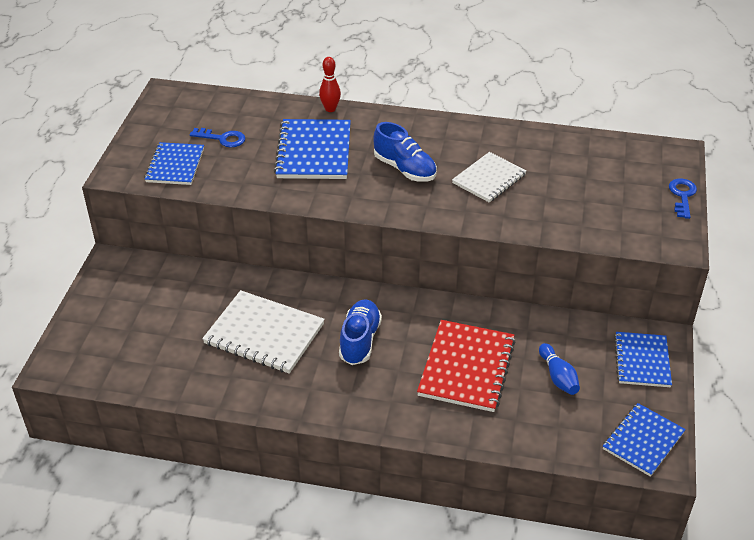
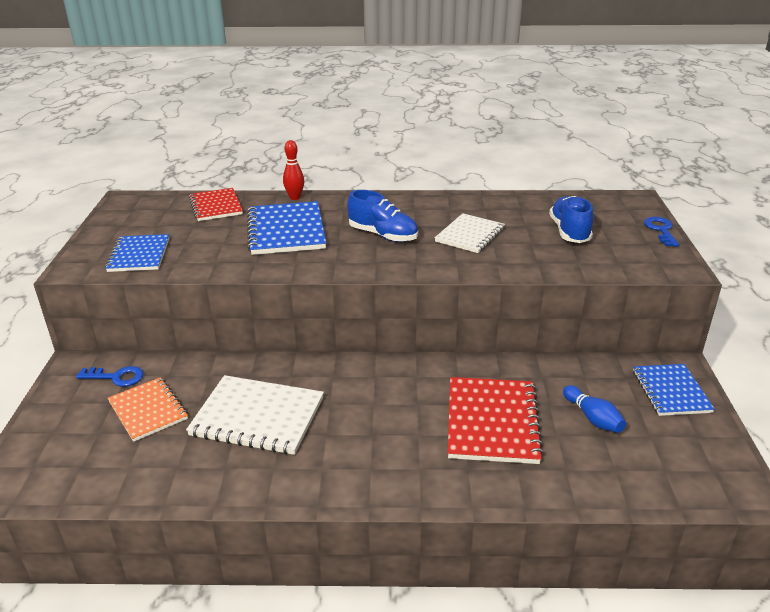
camera: 10 degrees left, 10 degrees down
(172, 315) = (148, 410): none -> orange notebook
(222, 138) = (188, 229): blue key -> blue key (116, 377)
(252, 112) = (216, 206): none -> red notebook
(360, 340) = (367, 410): blue shoe -> blue shoe (569, 232)
(643, 441) = (713, 471): blue notebook -> none

